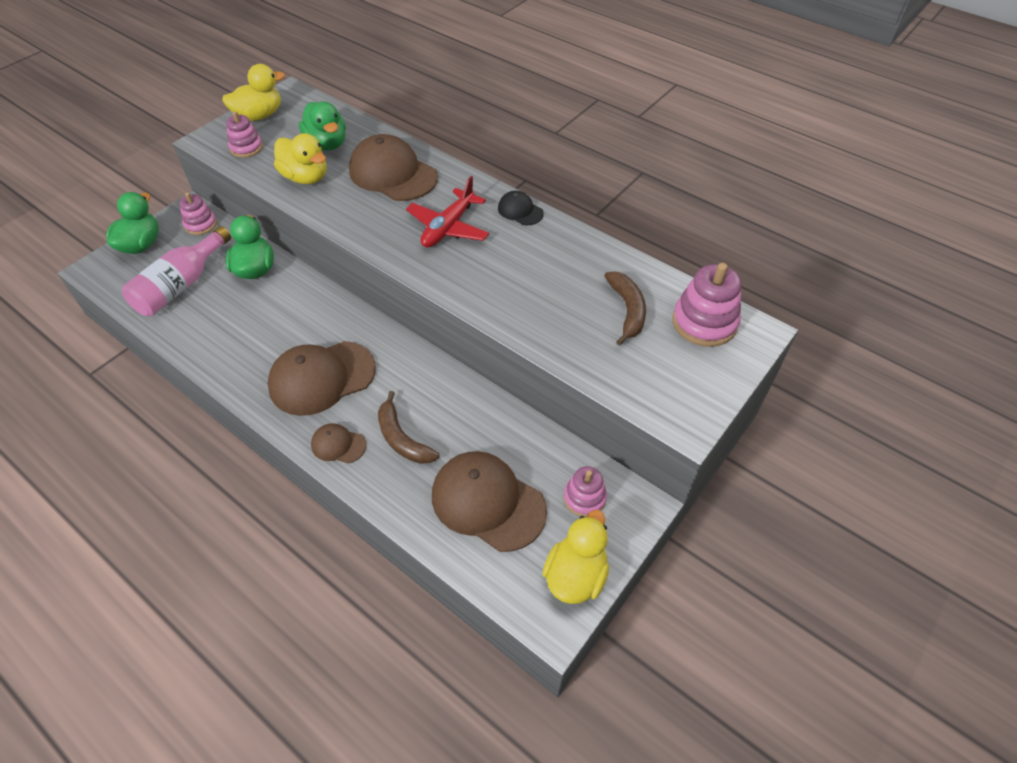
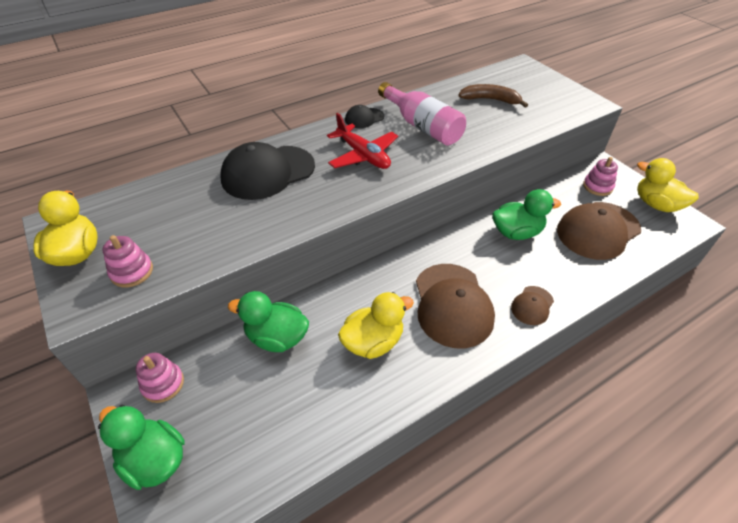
camera: 70 degrees left, 5 degrees down
(181, 285) = (262, 415): pink bottle -> pink bottle (422, 126)
(306, 177) = (228, 230): yellow duck -> yellow duck (373, 342)
(327, 144) = (183, 207): green duck -> green duck (516, 232)
(393, 174) = (268, 172): brown cap -> black cap
(402, 439) = (533, 264): brown banana -> none
(704, 322) = (510, 77): pink stacking toy -> none

